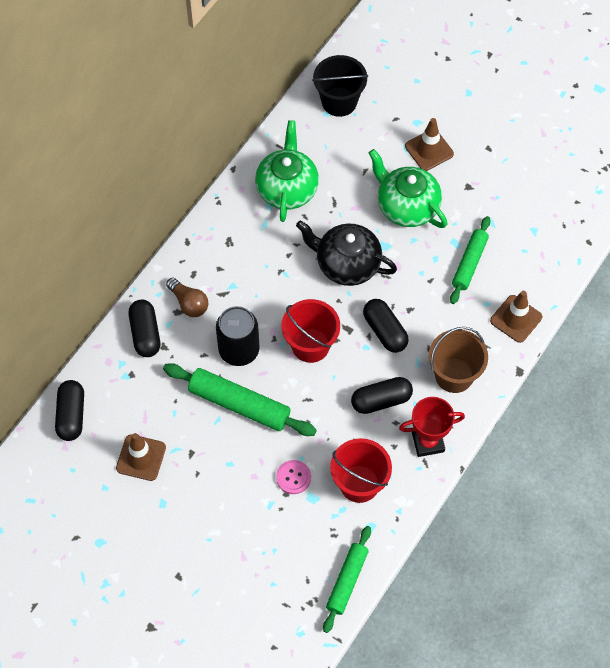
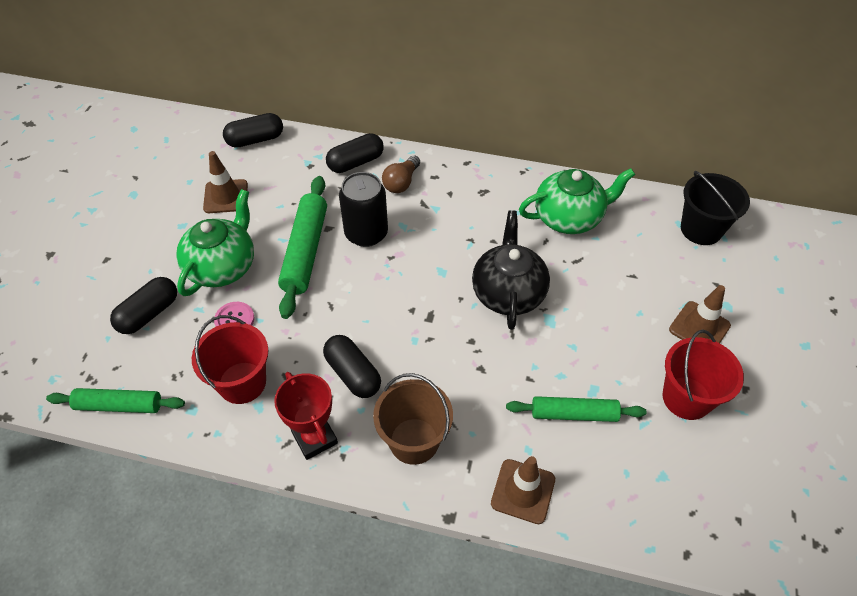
camera: 70 degrees right, 10 degrees down
(310, 345) = (396, 289): red bucket -> red bucket (686, 398)
(385, 331) = (442, 352): black capsule -> black capsule (149, 314)
(406, 206) = (612, 327): green teapot -> green teapot (222, 266)

